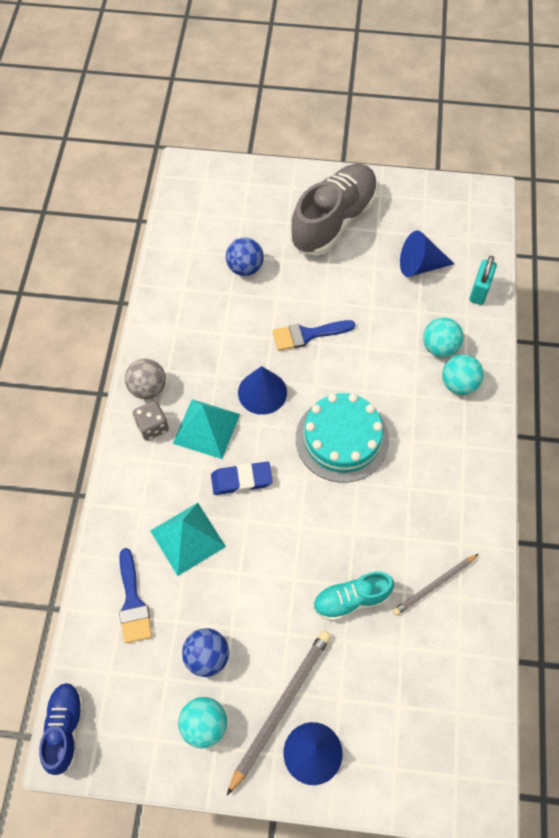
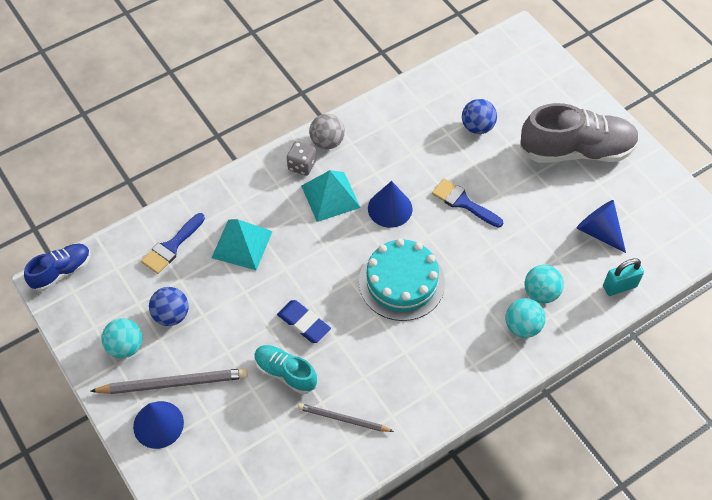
camera: 50 degrees right, 5 degrees down
(241, 480) = (312, 244): blue eraser -> blue eraser (303, 323)

